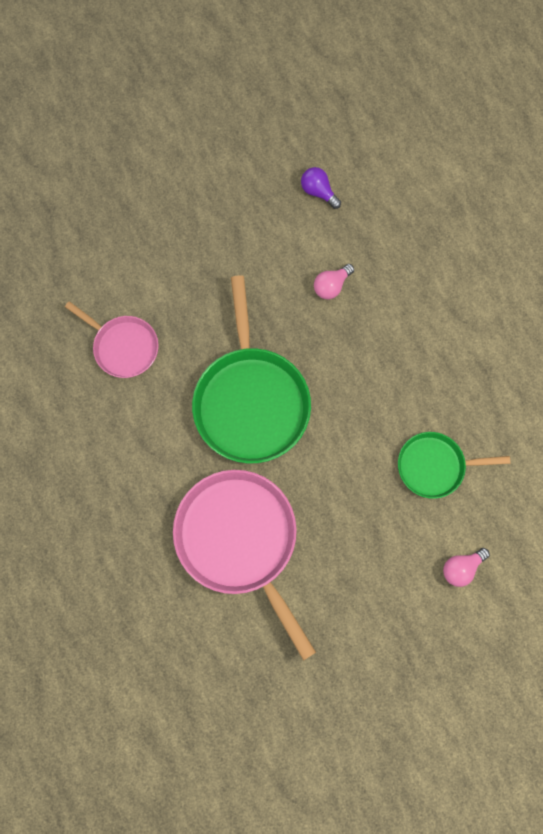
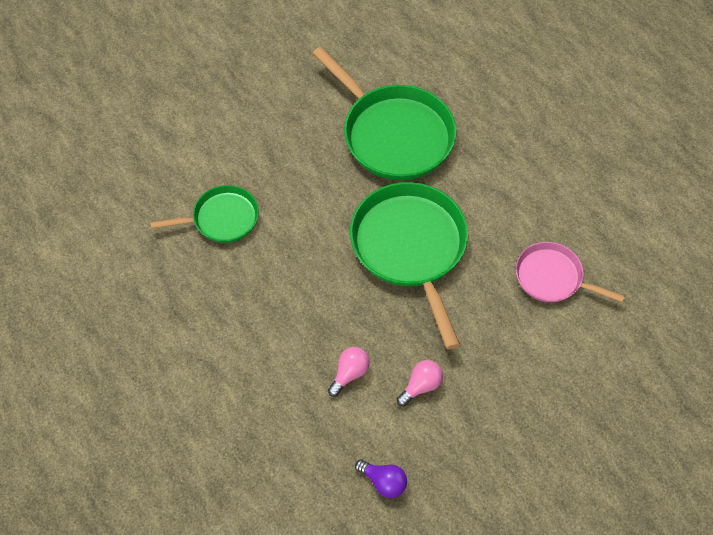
camera: 170 degrees right, 15 degrees down
(239, 540) = (394, 134): pink pan -> green pan
(461, 568) = (191, 143): pink light bulb -> pink light bulb (421, 386)

